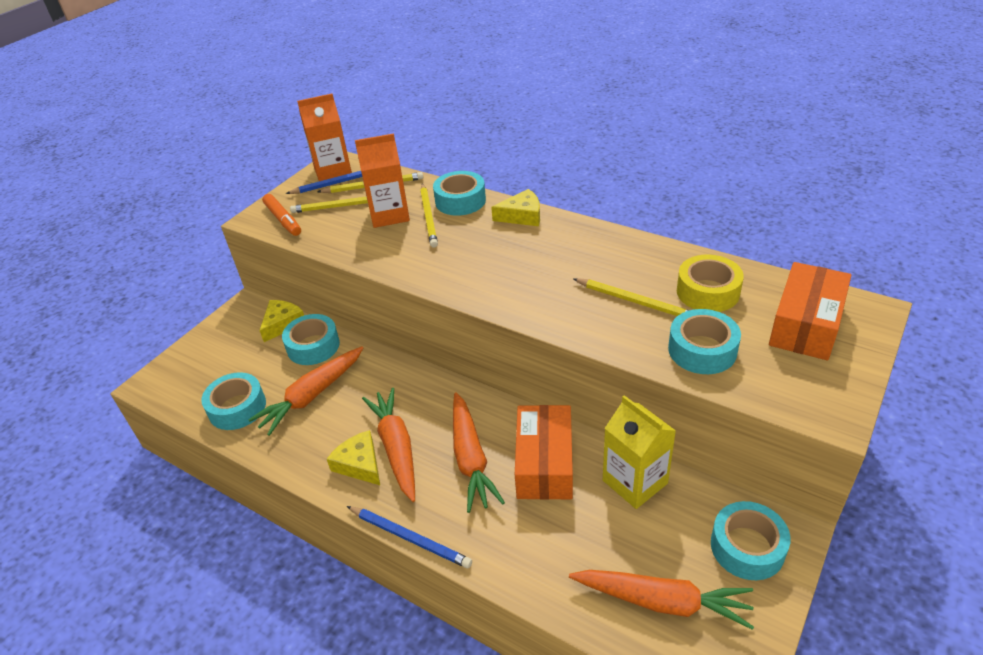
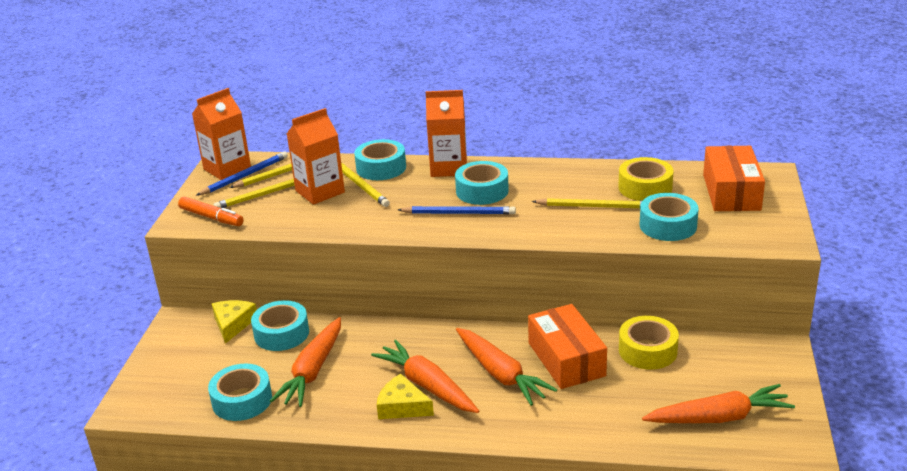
camera: 25 degrees left, 10 degrees down
(410, 538) = (489, 442): blue pencil -> blue pencil (459, 213)
(522, 216) = (449, 168): yellow cheese -> orange carton
(635, 482) = (647, 351): yellow carton -> yellow tape
(747, 547) = (757, 366): turquoise tape -> turquoise tape (482, 191)

